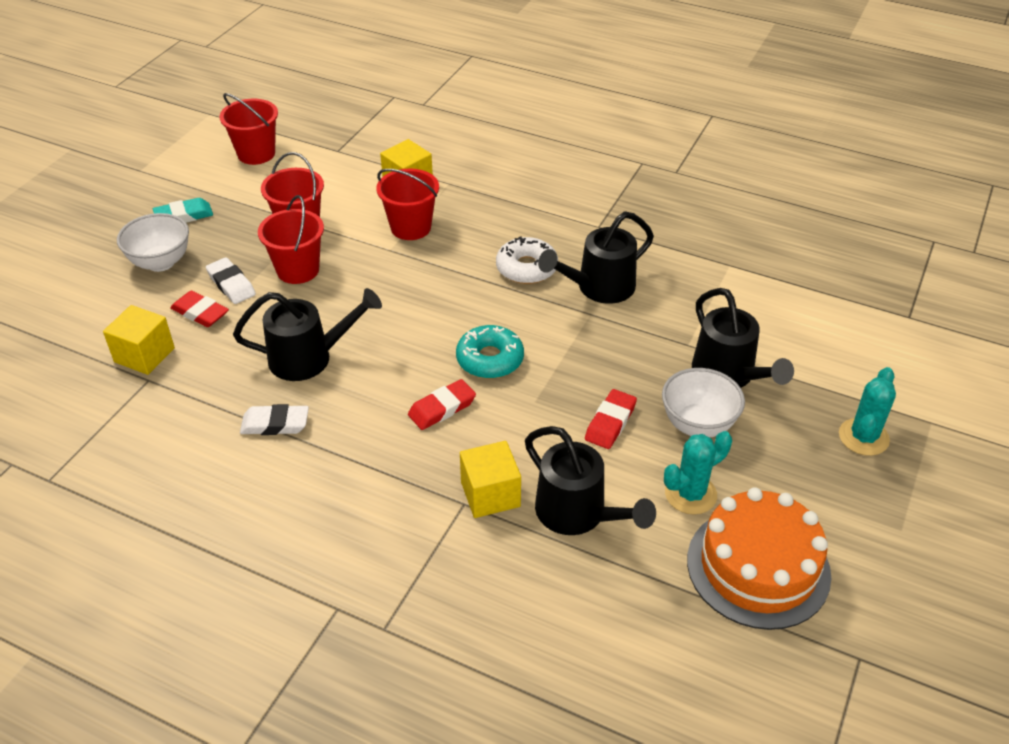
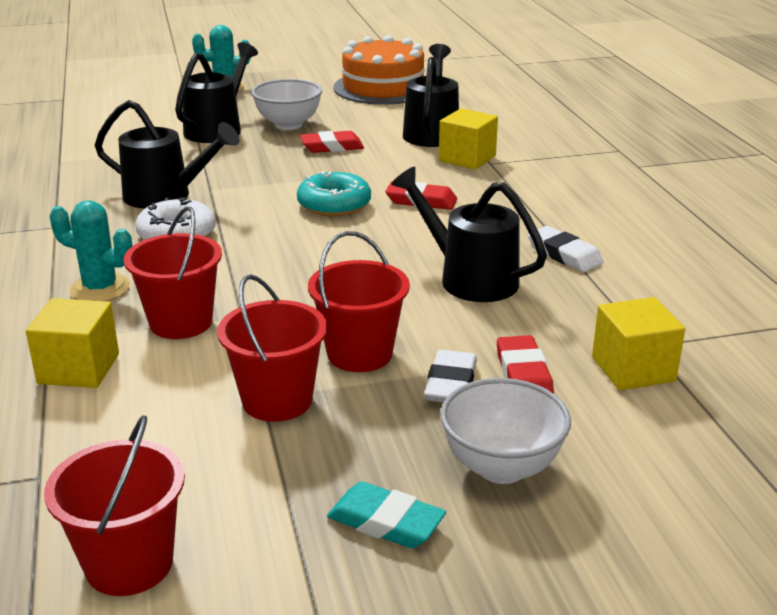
camera: 130 degrees left, 15 degrees down
(690, 494) = (357, 112): turquoise cactus -> turquoise cactus (100, 288)

